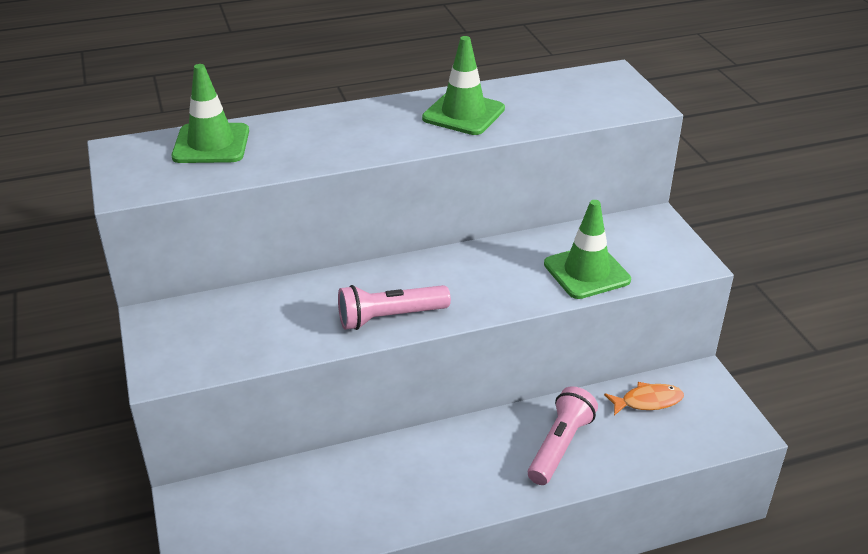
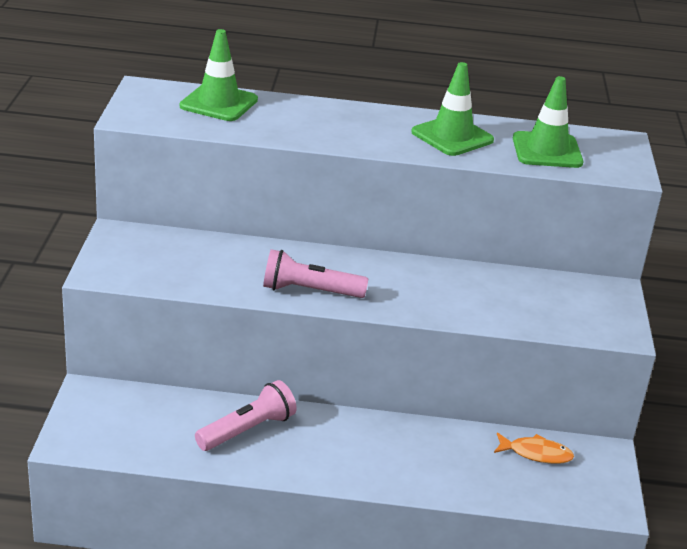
camera: 20 degrees right, 5 degrees down
(560, 446) = (427, 459): pink flashlight -> pink flashlight (248, 430)
(586, 272) = (512, 310): green traffic cone -> green traffic cone (547, 150)

